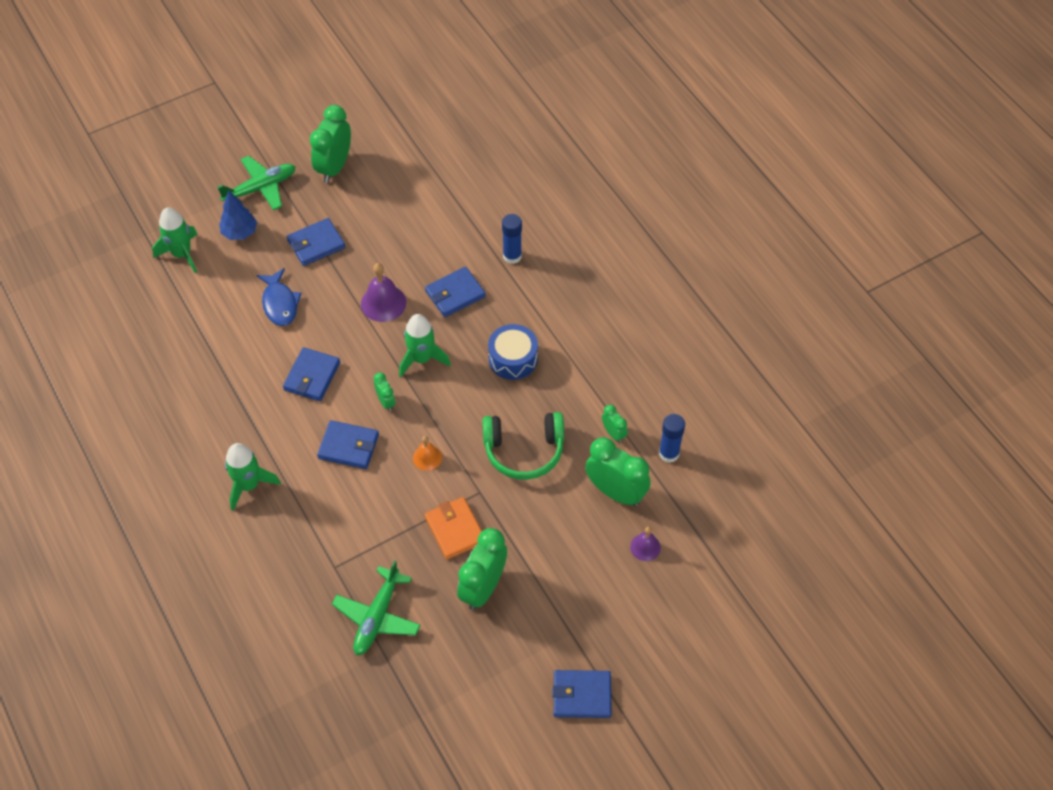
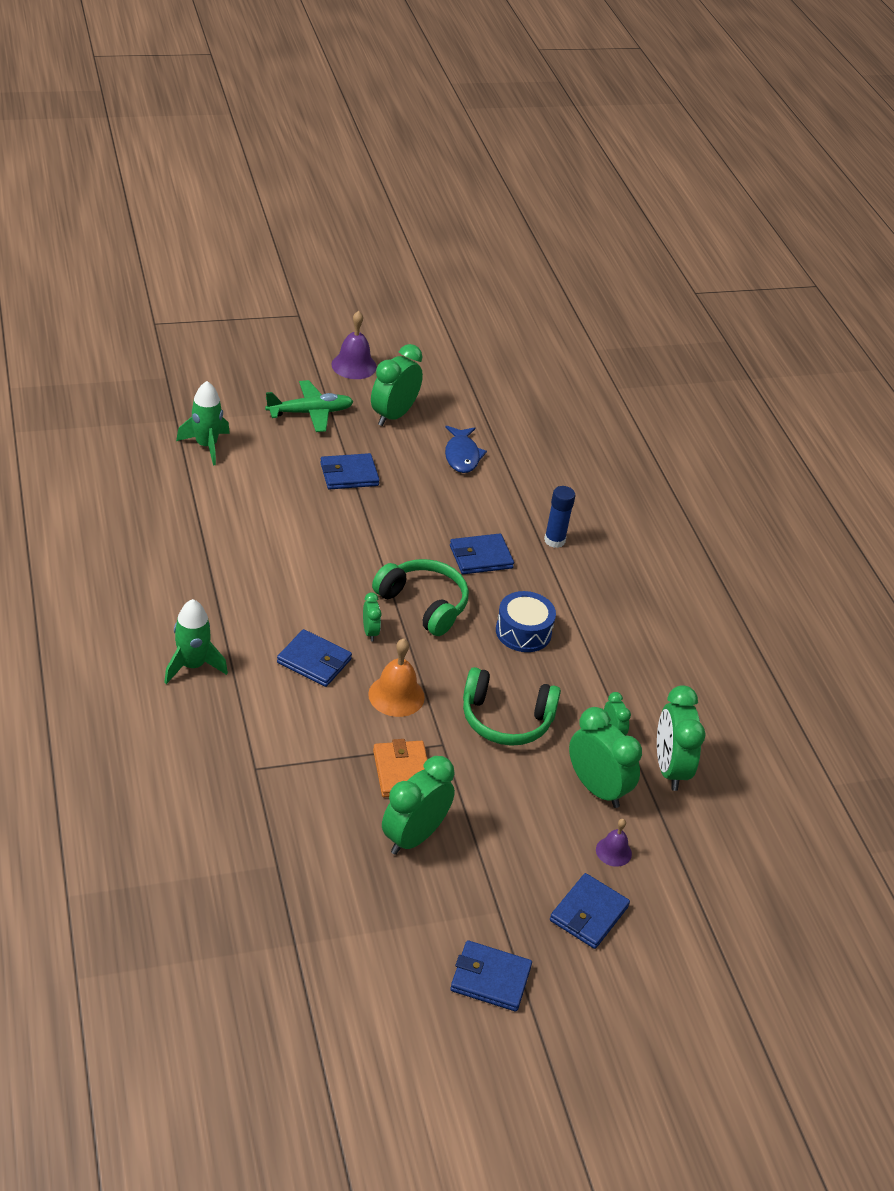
camera: 10 degrees right, 15 degrees down
(240, 232) = (273, 444): blue tree -> none
(280, 303) = (291, 515): blue fish -> blue fish (462, 456)
(312, 376) = (299, 587): blue wallet -> blue wallet (589, 914)
(377, 617) = (284, 830): green plane -> none
(383, 303) = (400, 544): purple bell -> purple bell (354, 365)
(422, 359) = (423, 604): green rocket -> green headphones
(427, 457) = (396, 695): orange bell -> orange bell, size x1.66
(669, 453) = (669, 768): blue glue stick -> green clock

